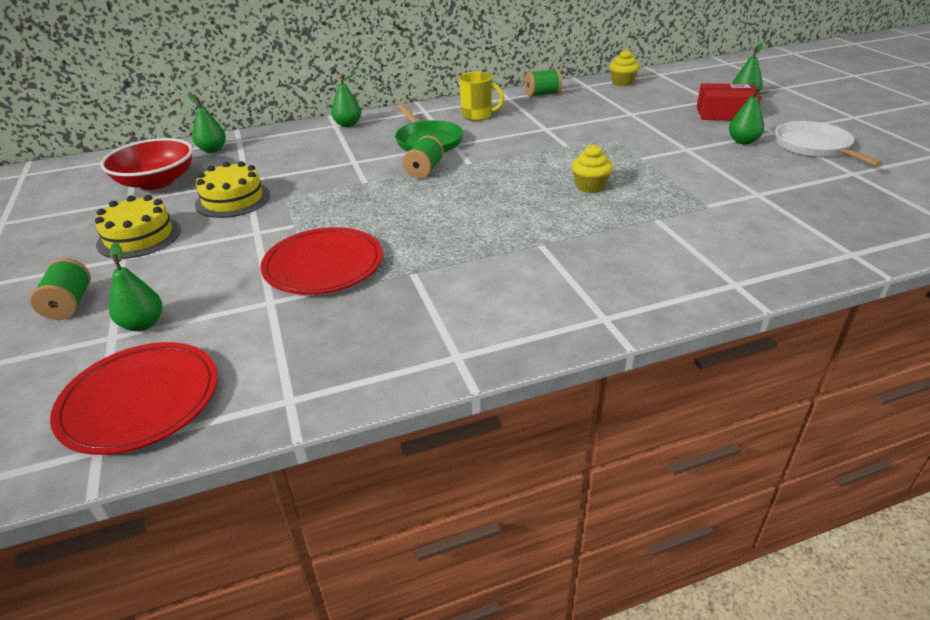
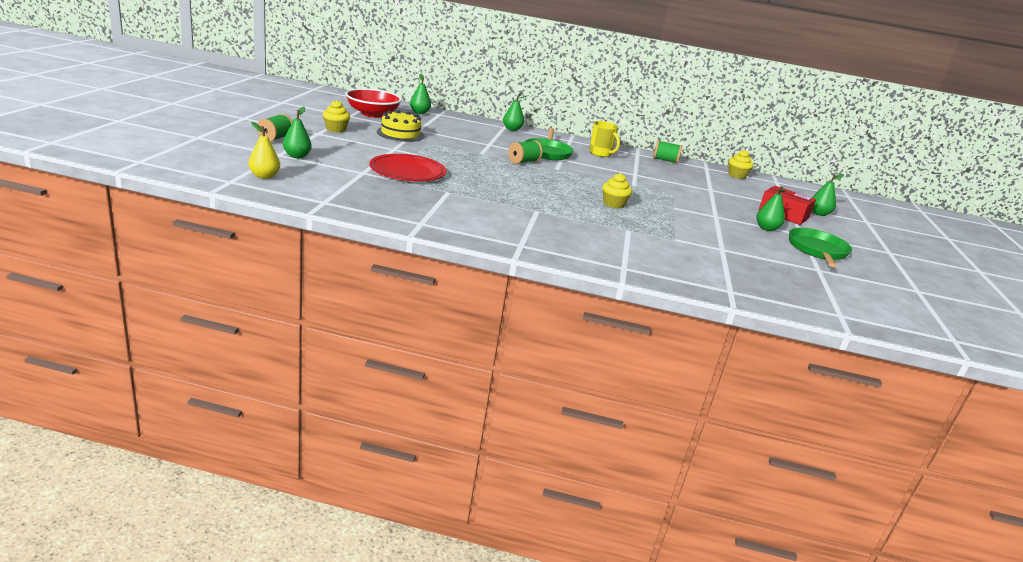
camera: 25 degrees right, 10 degrees down
(139, 237) = (336, 129): yellow cake -> yellow cupcake
(140, 401) = (264, 176): red plate -> yellow pear
(814, 147) = (817, 250): white pan -> green pan

